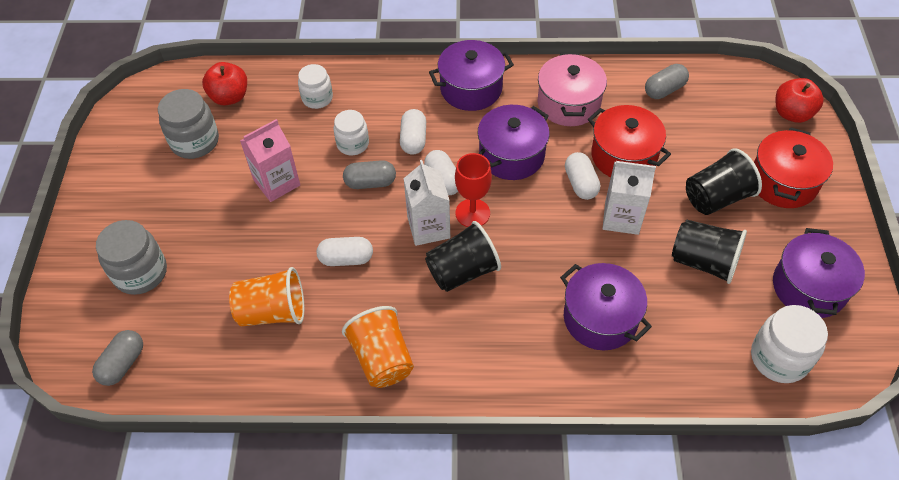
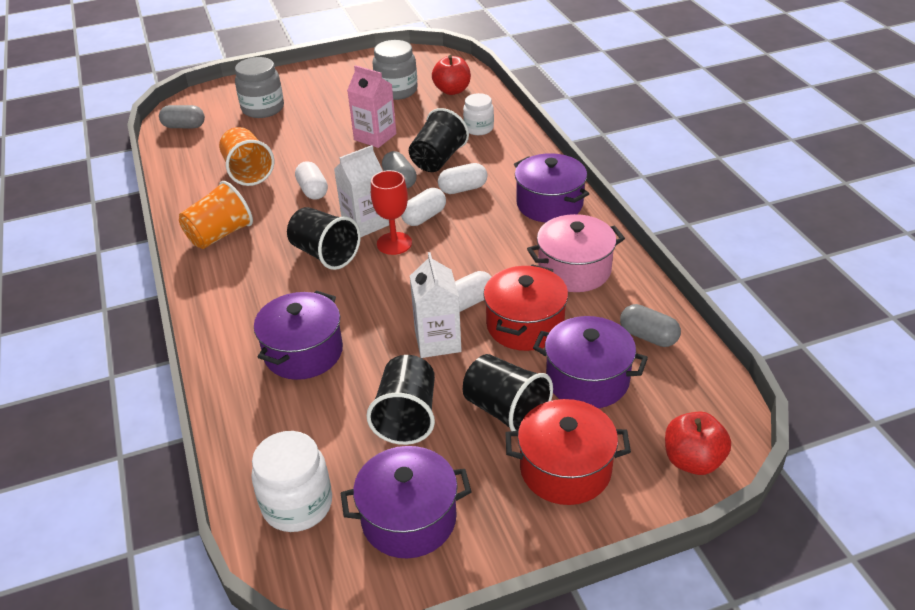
camera: 70 degrees right, 15 degrees down
(353, 144) = (438, 159): white jar -> black cup
(511, 155) = (479, 249): purple pot -> purple pot (587, 379)

